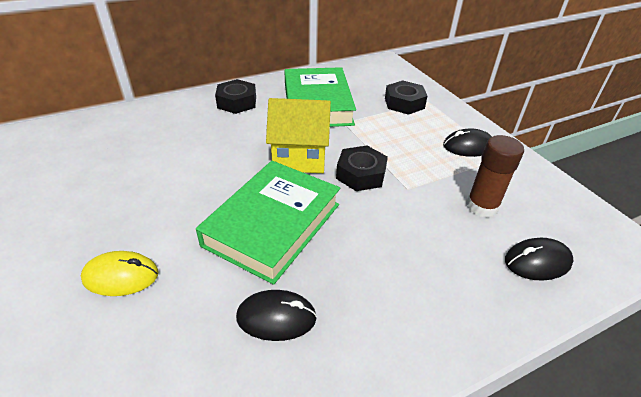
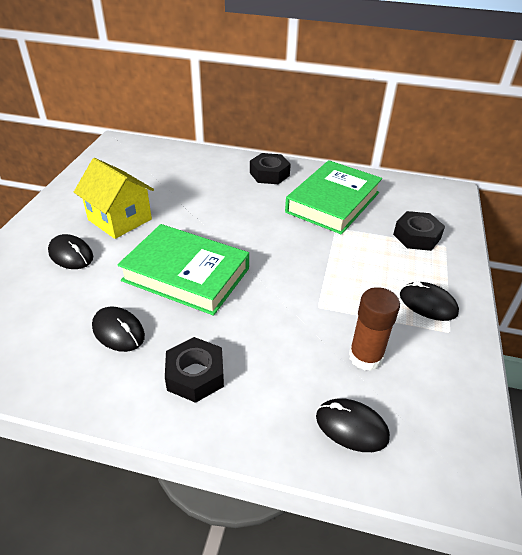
camera: 40 degrees right, 0 degrees up
(121, 276) = (71, 255): yellow mouse -> black mouse
(273, 224) = (186, 274): green book -> green book turned 45 degrees clockwise
(300, 157) = (264, 238): yellow house -> yellow house (120, 219)
(361, 174) = (294, 275): black nut -> black nut (195, 375)

